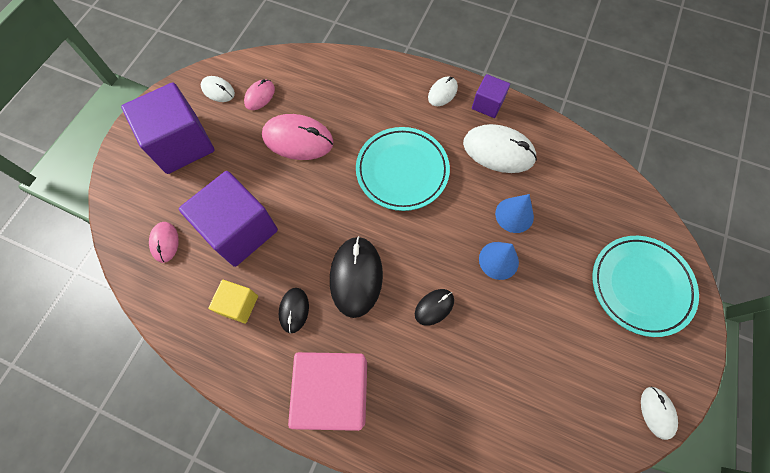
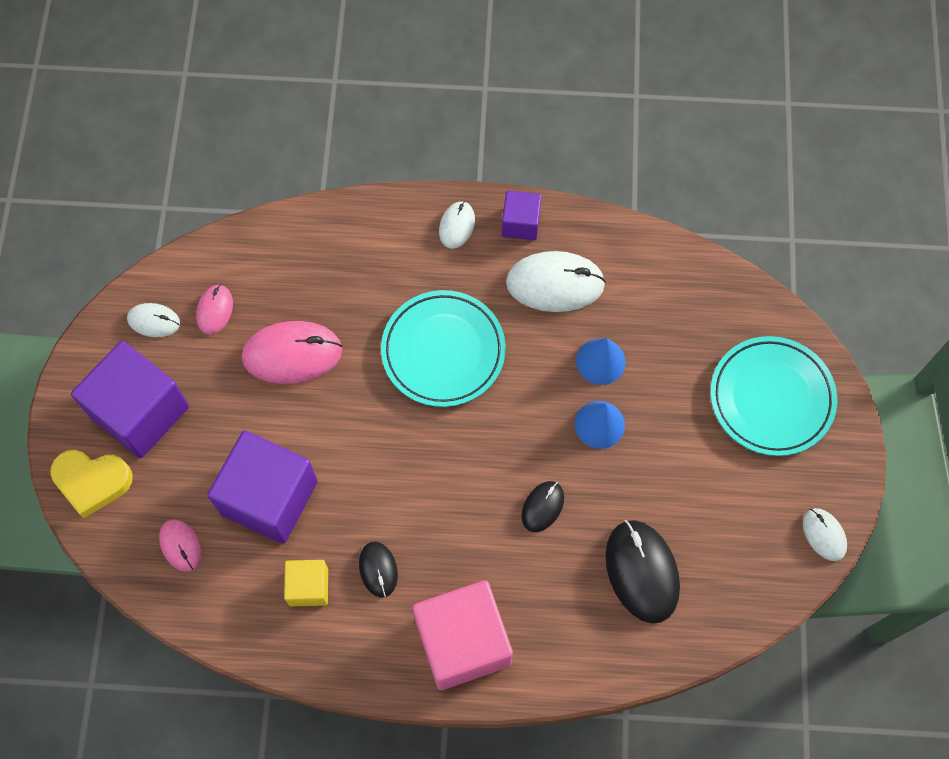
camera: 20 degrees left, 0 degrees up
(129, 179) = (92, 482): none -> yellow heart
(356, 277) = (437, 504): black mouse -> black mouse (642, 571)

